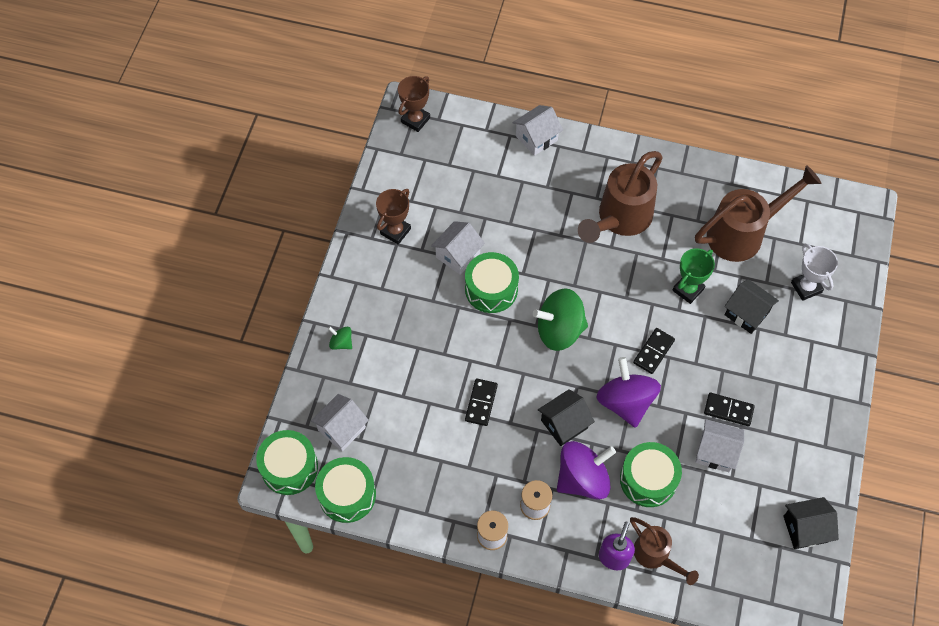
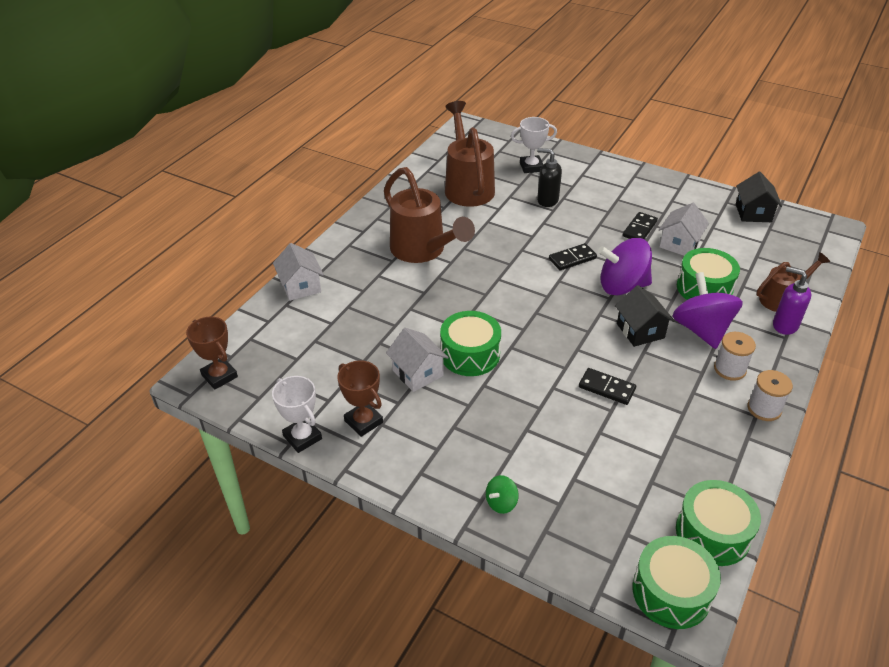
camera: 75 degrees left, 20 degrees down
(341, 429) = (622, 523): white house -> none
(369, 196) = (302, 437): none -> white trophy
(559, 330) = (534, 314): green spinning top -> none
(653, 351) = (572, 259): black domino -> black domino turned 75 degrees counterclockwise
(688, 289) = (513, 226): green trophy -> none
(747, 313) = (547, 200): black house -> black soap dispenser

